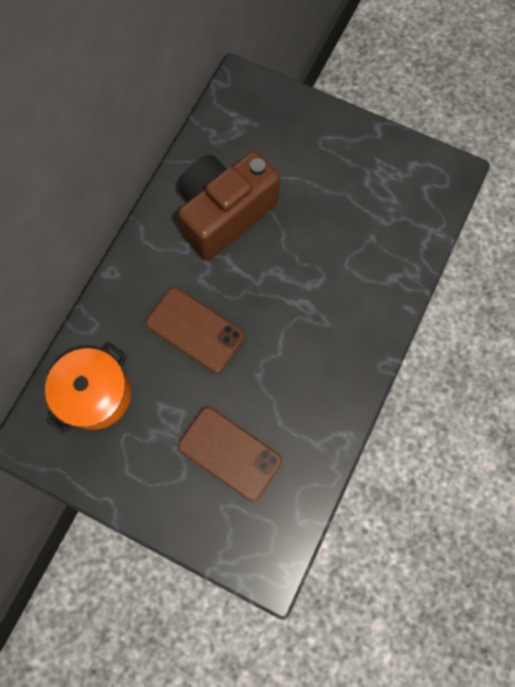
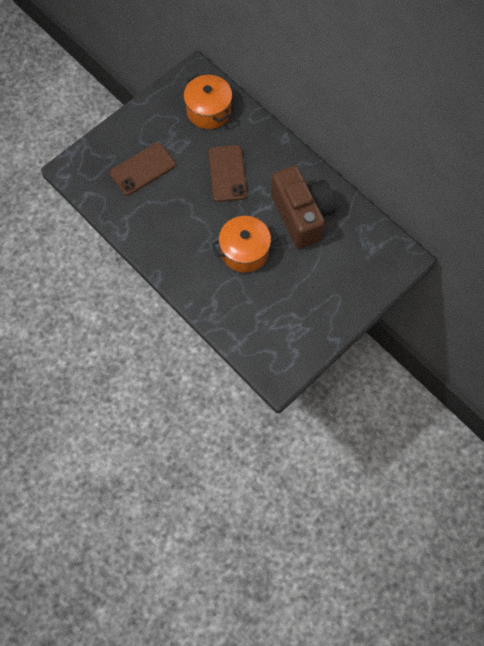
camera: 110 degrees right, 5 degrees down
(195, 330) = (227, 173): brown phone -> brown phone turned 60 degrees counterclockwise
(305, 266) = (244, 251): none -> orange pot

